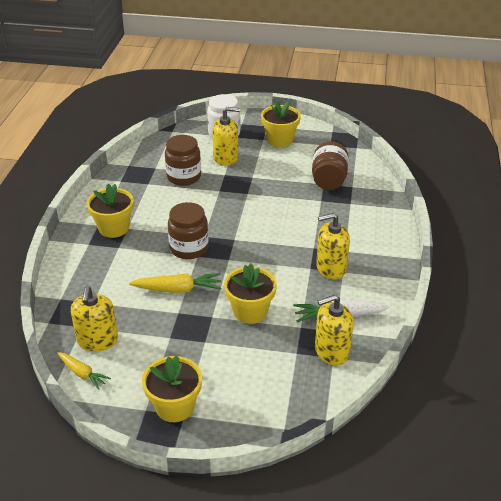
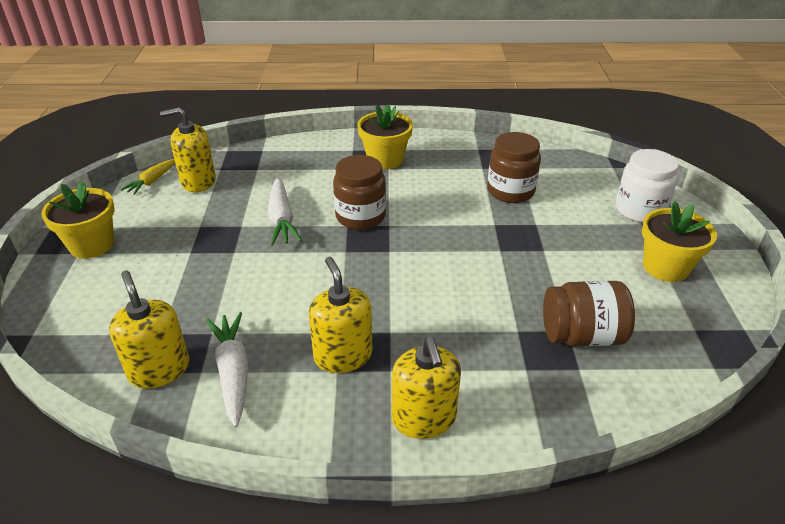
camera: 80 degrees right, 0 degrees up
(178, 289) = (282, 219): yellow carrot -> white carrot
(226, 158) = (577, 220): yellow soap dispenser -> yellow soap dispenser (424, 418)
(250, 311) = (243, 282): yellow flower pot -> none

